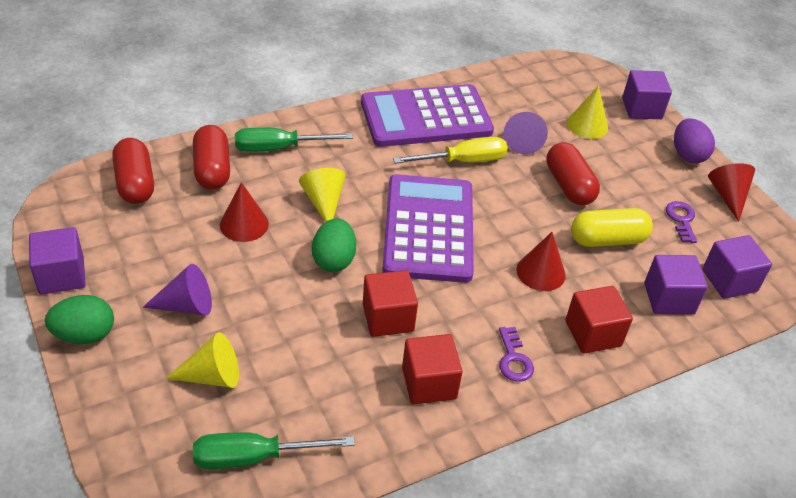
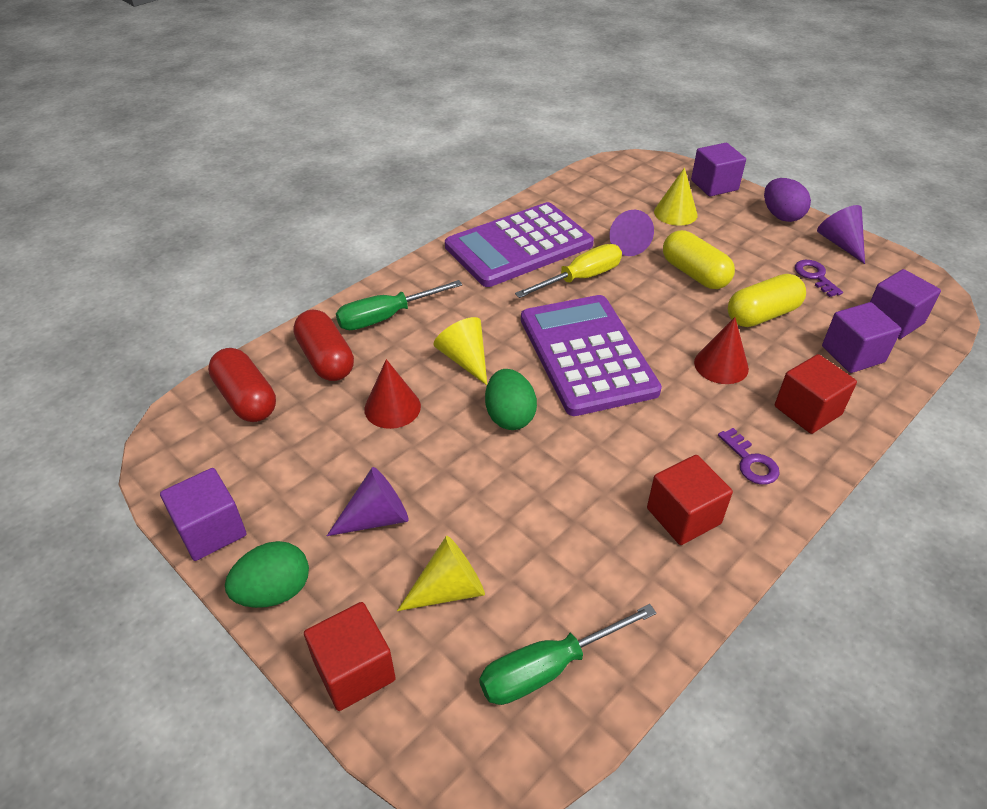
camera: 15 degrees left, 0 degrees up
(388, 318) = (601, 460): red cube -> red cube (354, 670)
(568, 186) = (694, 274): red capsule -> yellow capsule
(728, 196) = (840, 243): red cone -> purple cone

